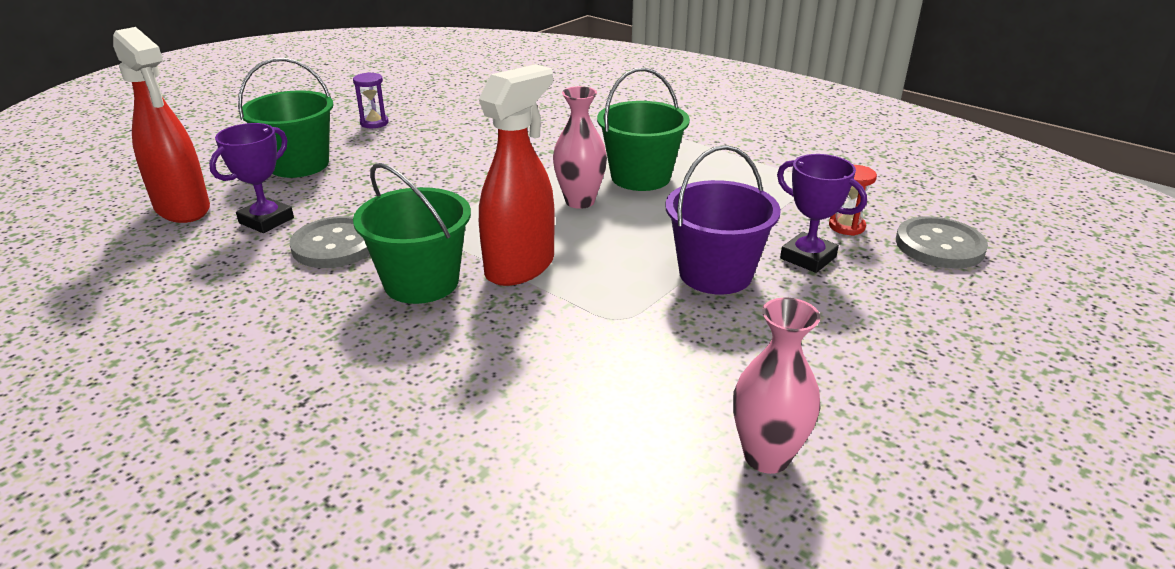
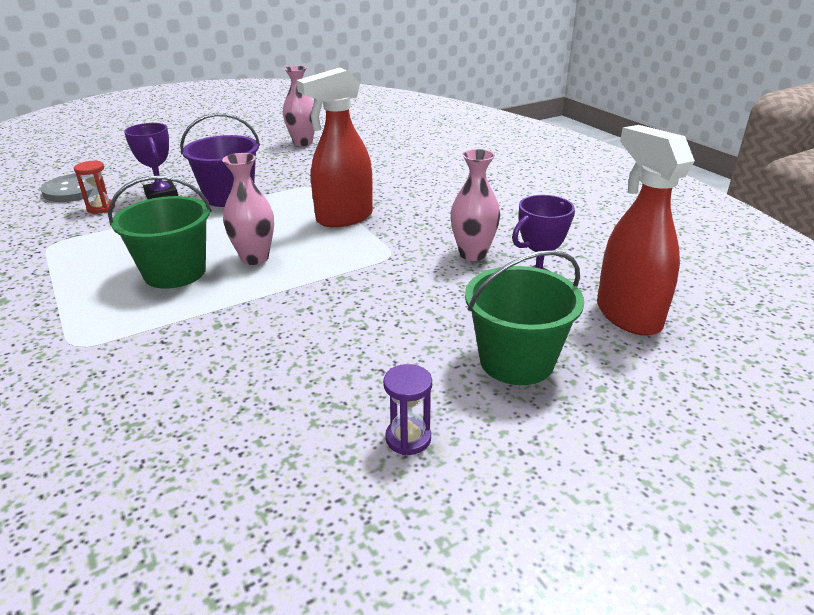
camera: 160 degrees left, 0 degrees up
(335, 245) = (473, 254): grey button -> pink vase
(421, 282) = (414, 219): green bucket -> none

